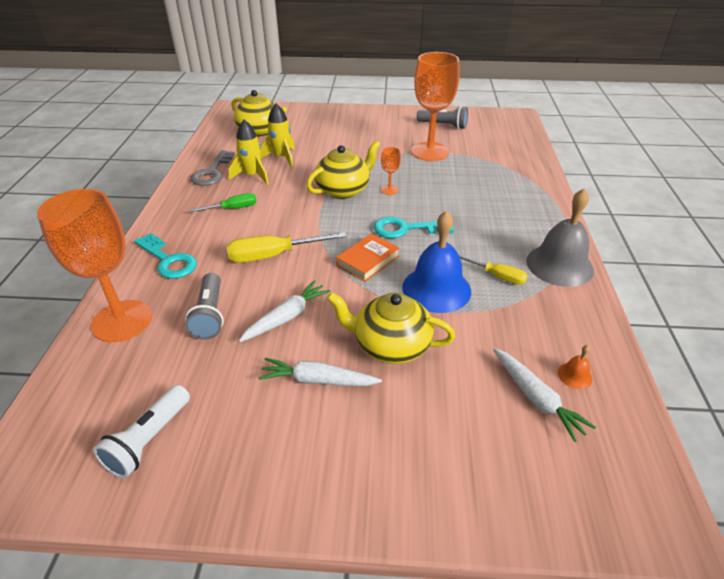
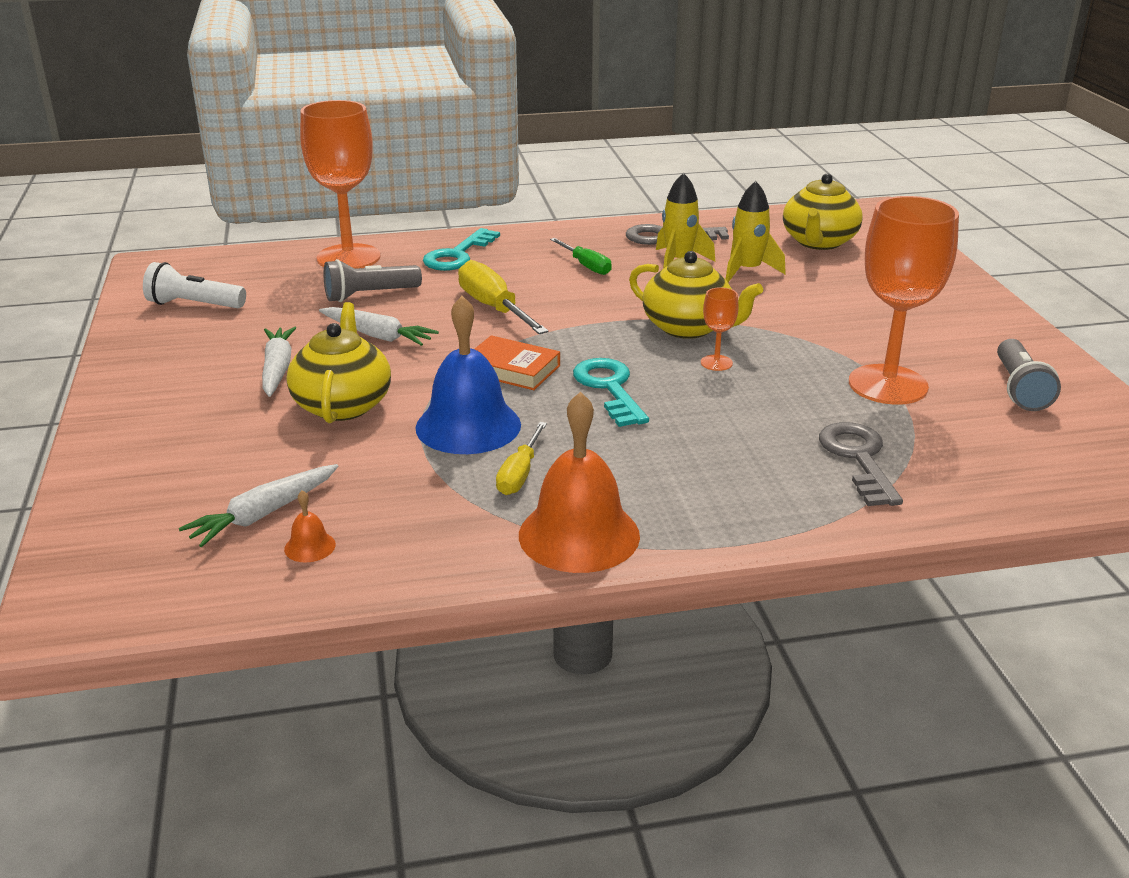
camera: 75 degrees right, 10 degrees down
(495, 174) = (858, 459): none -> grey key
(559, 265) = (579, 535): grey bell -> orange bell

